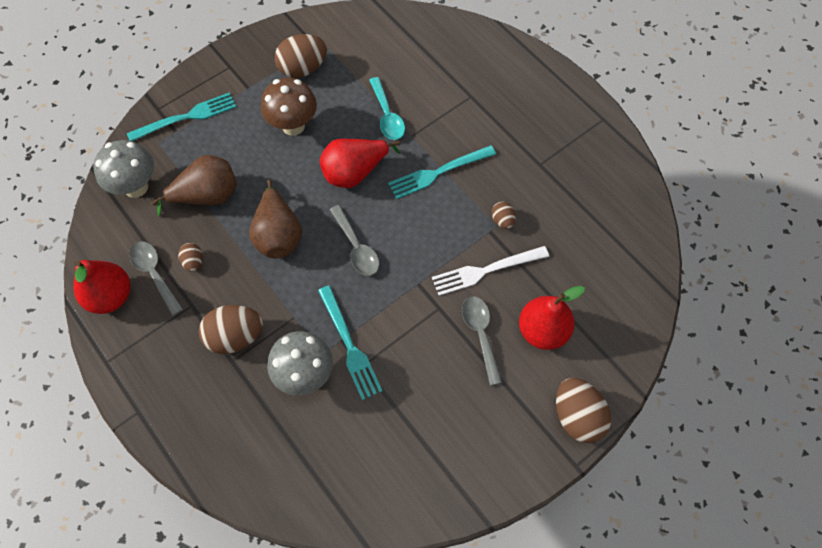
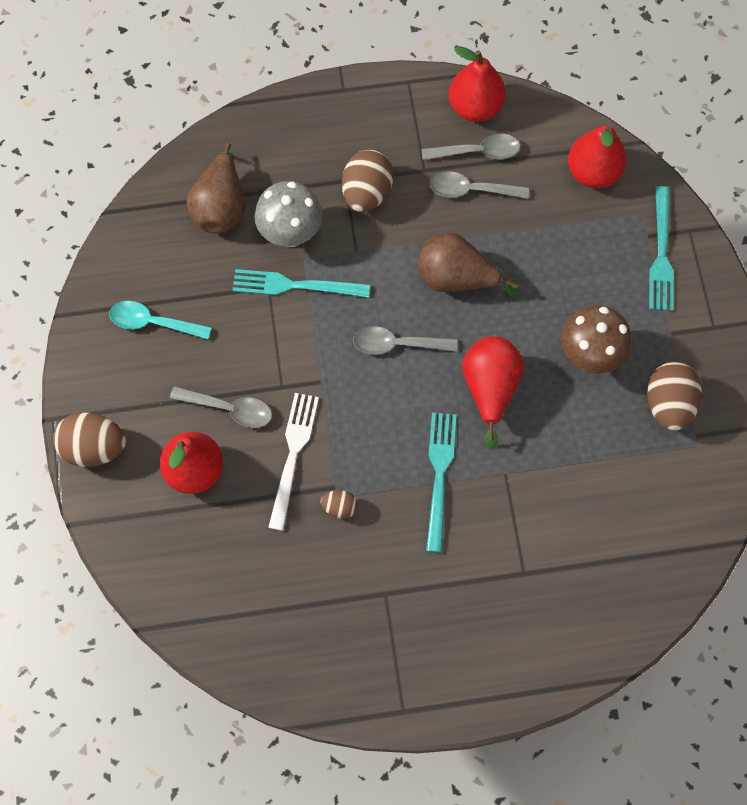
camera: 120 degrees right, 5 degrees up
(136, 187) = (593, 172): grey mushroom -> red pear
(193, 262) = (471, 190): brown egg -> grey spoon
(207, 196) = (543, 233): brown pear -> brown pear (221, 207)
(387, 116) = (548, 462): turquoise spoon -> turquoise spoon (153, 323)

